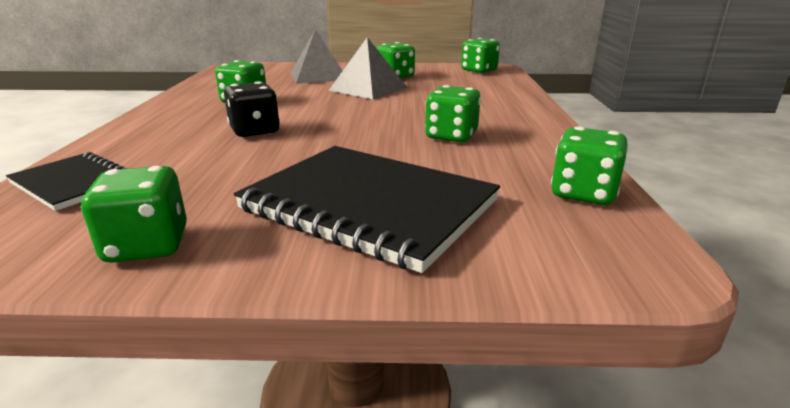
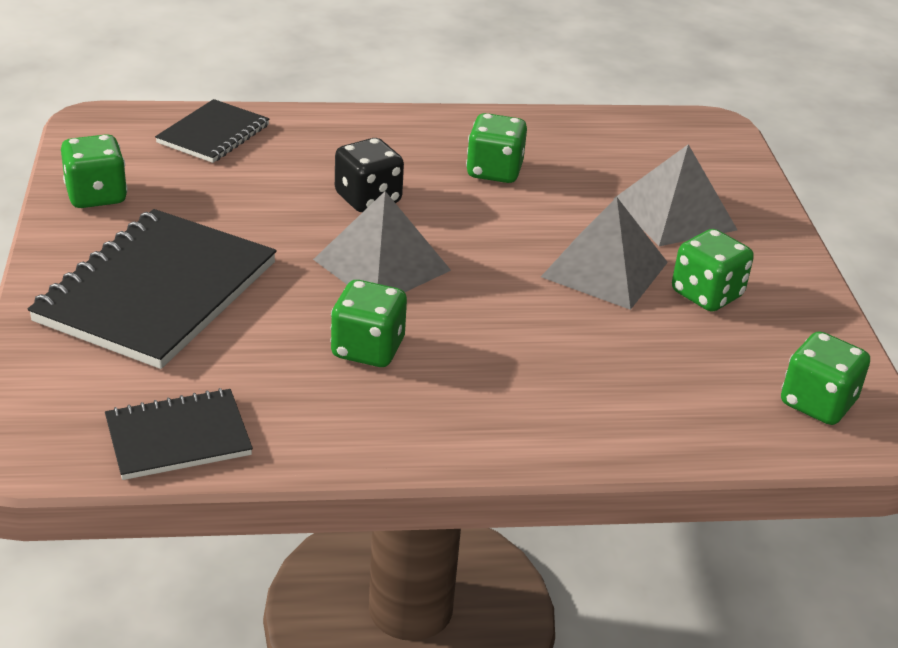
camera: 80 degrees right, 10 degrees up
(348, 130) = (382, 265): none -> grey pyramid
(583, 193) = (178, 437): green dice -> black notebook

